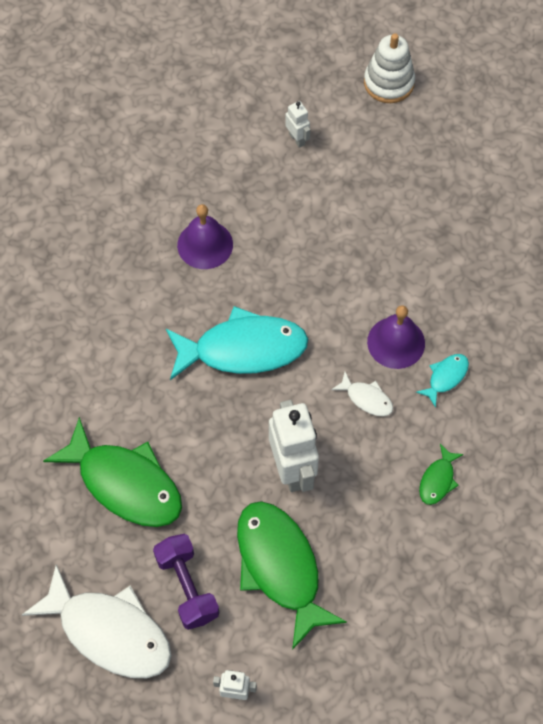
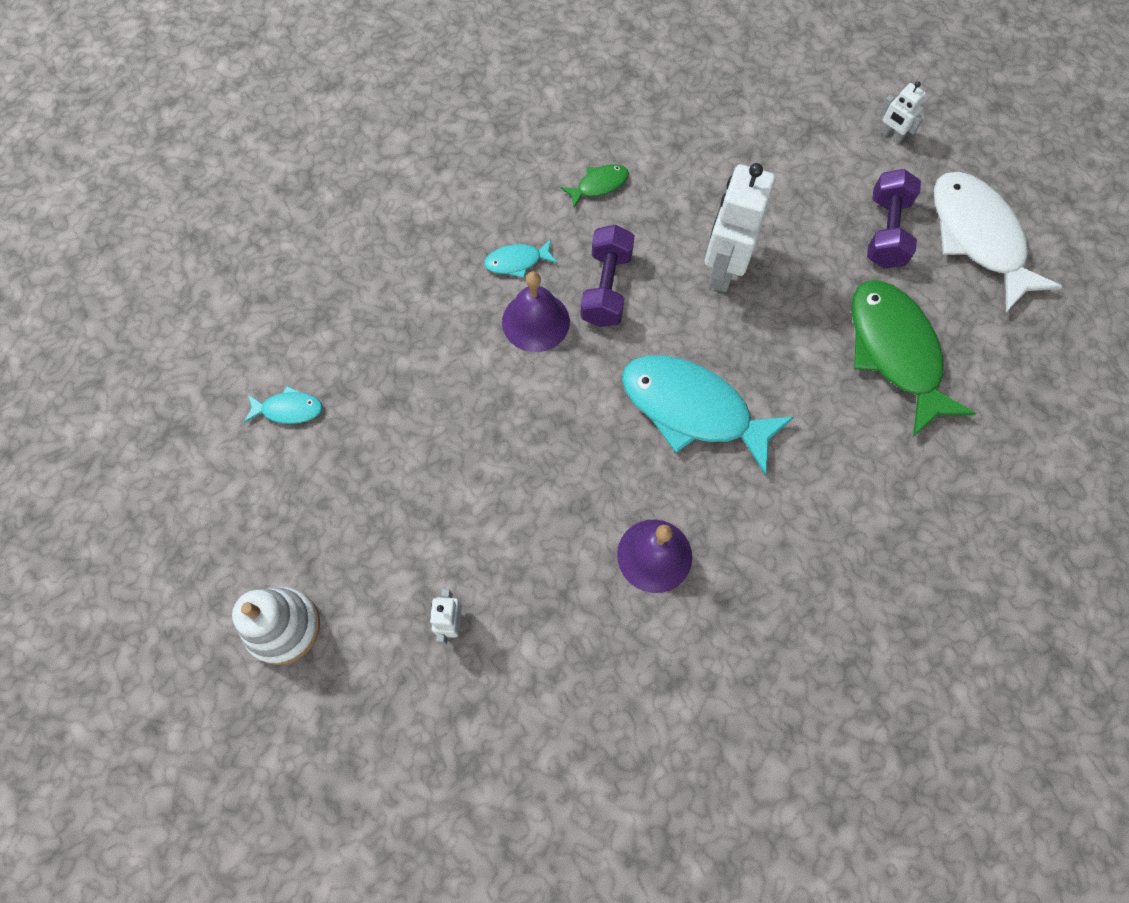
camera: 145 degrees left, 5 degrees up
(280, 567) = (791, 200): green fish -> none
(366, 398) = (606, 288): white fish -> purple dumbbell
(501, 188) = (289, 409): none -> turquoise fish

